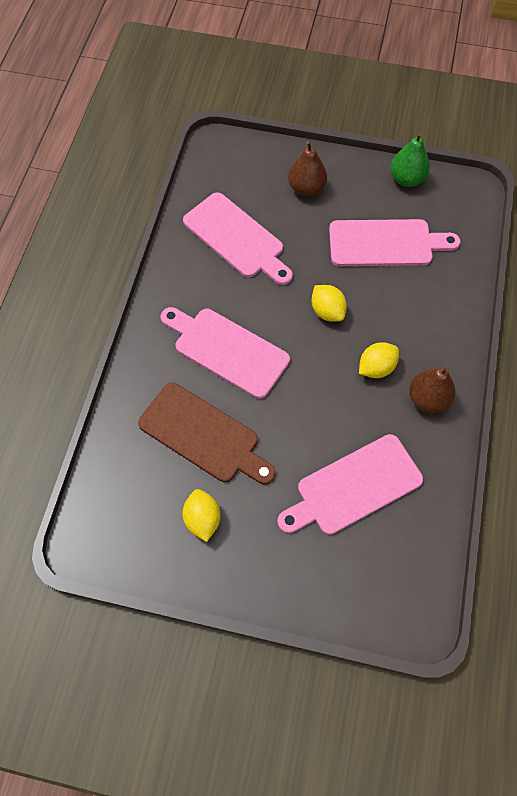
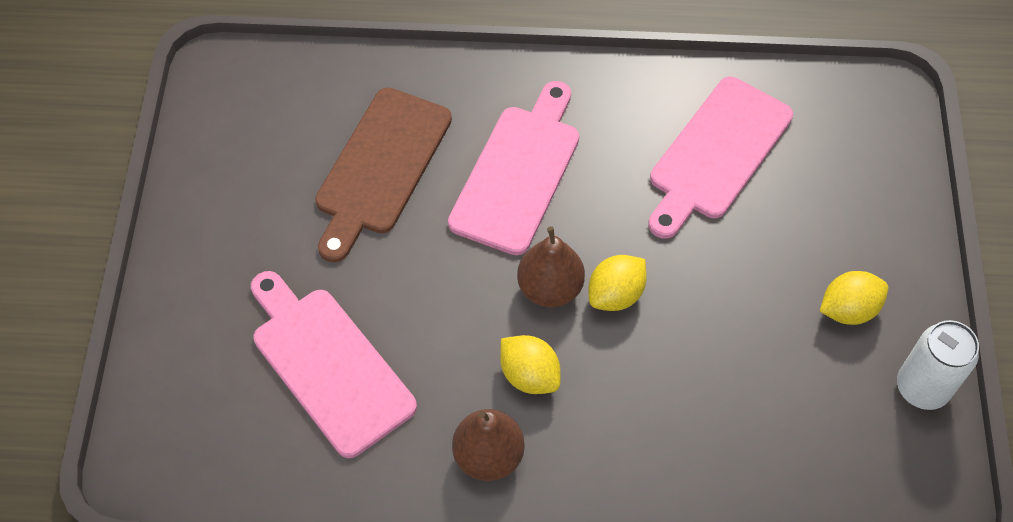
camera: 80 degrees right, 5 degrees down
(202, 519) = (261, 187): yellow lemon -> yellow lemon (848, 309)
(306, 188) = (847, 235): brown pear -> brown pear (550, 288)
(385, 243) = (771, 367): pink cutting board -> none
(406, 179) = (922, 388): green pear -> white can

